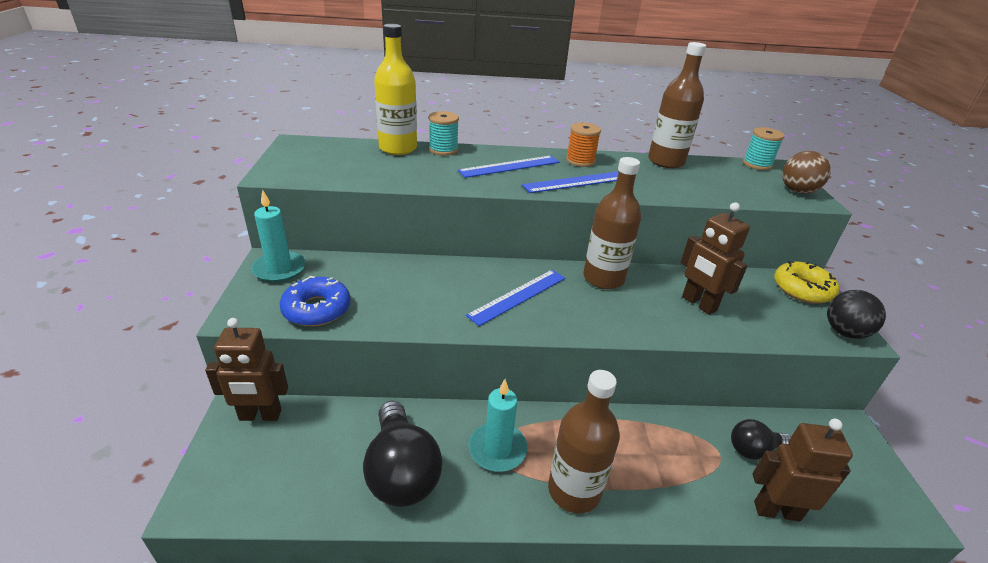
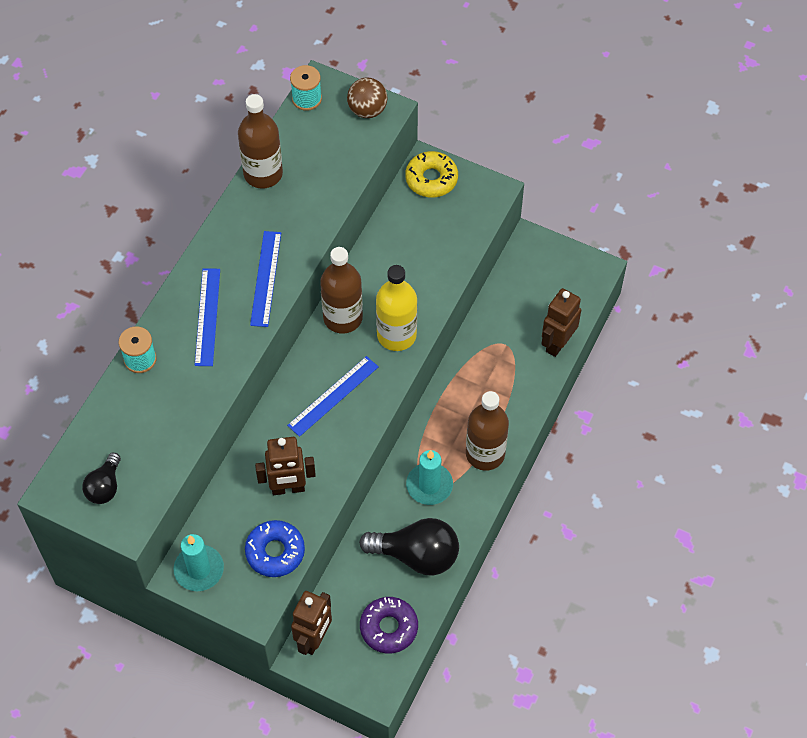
camera: 60 degrees left, 25 degrees up
(291, 480) = (389, 628): none -> purple donut
(398, 148) = (116, 400): yellow bottle -> yellow bottle (396, 335)
(518, 296) = (333, 396): blue ruler -> blue ruler turned 60 degrees clockwise
(580, 161) = (225, 248): orange spool -> none
(698, 304) = (409, 269): brown robot -> brown robot (288, 488)
(753, 449) = (512, 320): black light bulb -> black light bulb (105, 486)
(844, 332) = (487, 195): black ball -> none

